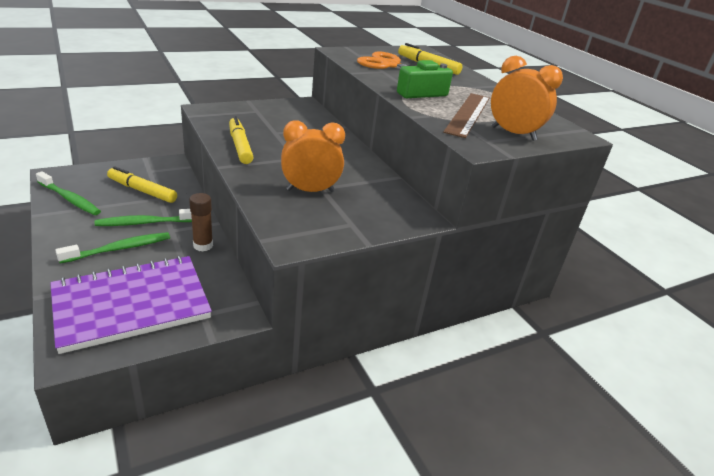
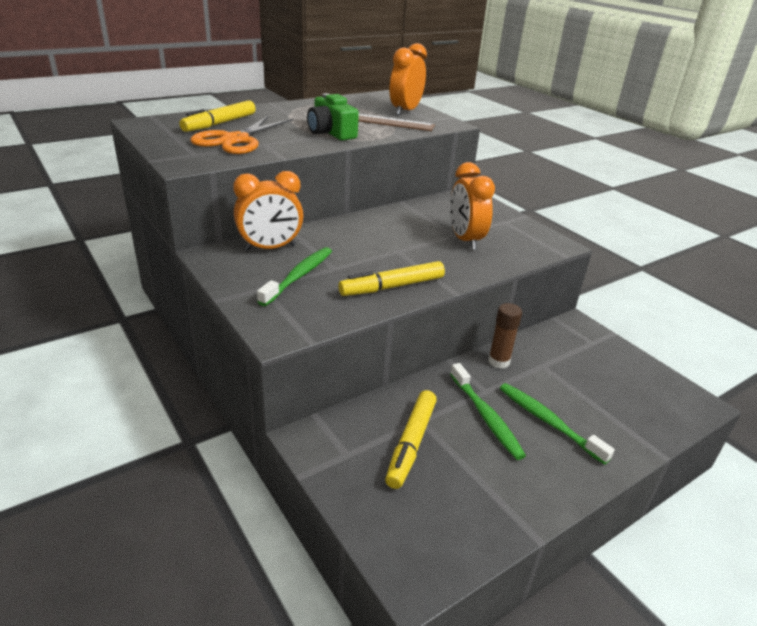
camera: 95 degrees left, 0 degrees up
(69, 199) = (476, 517): green toothbrush -> green toothbrush (298, 276)
(131, 304) = (617, 386): purple notebook -> none
(310, 118) = (270, 248): none -> orange clock

